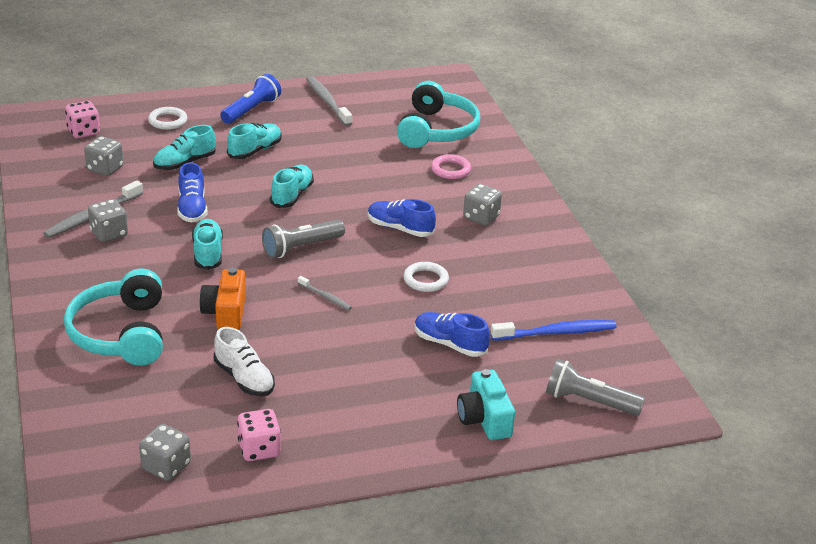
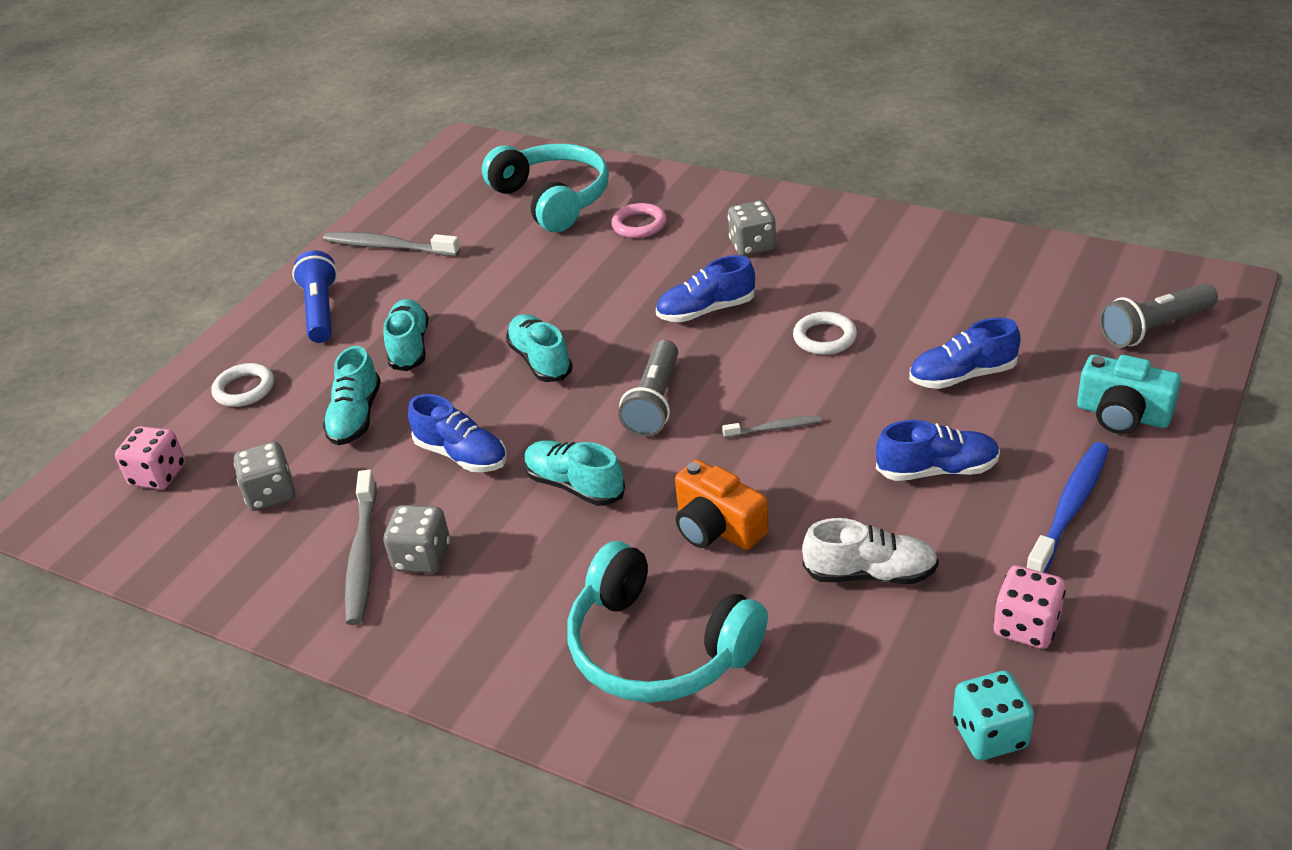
camera: 40 degrees left, 5 degrees up
(166, 466) = (990, 734): grey dice -> turquoise dice
(354, 368) = (937, 470): none -> blue shoe
(556, 333) = (1014, 294): blue toothbrush -> blue toothbrush (1070, 508)

